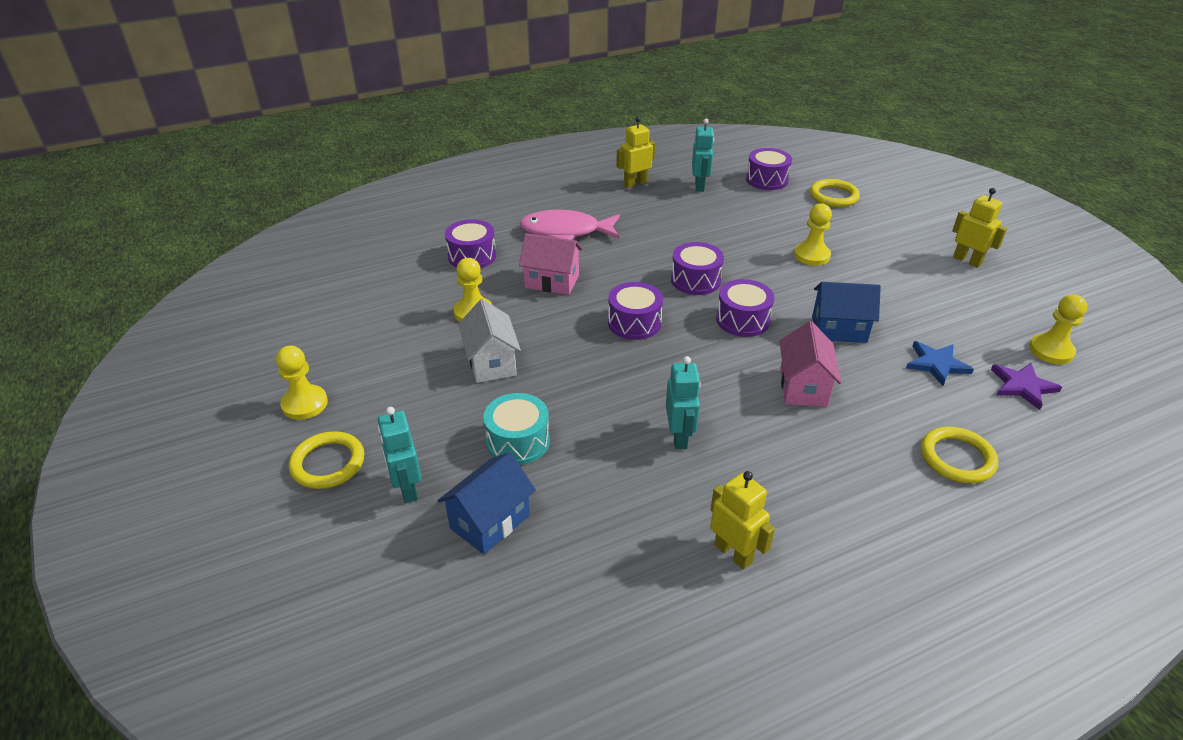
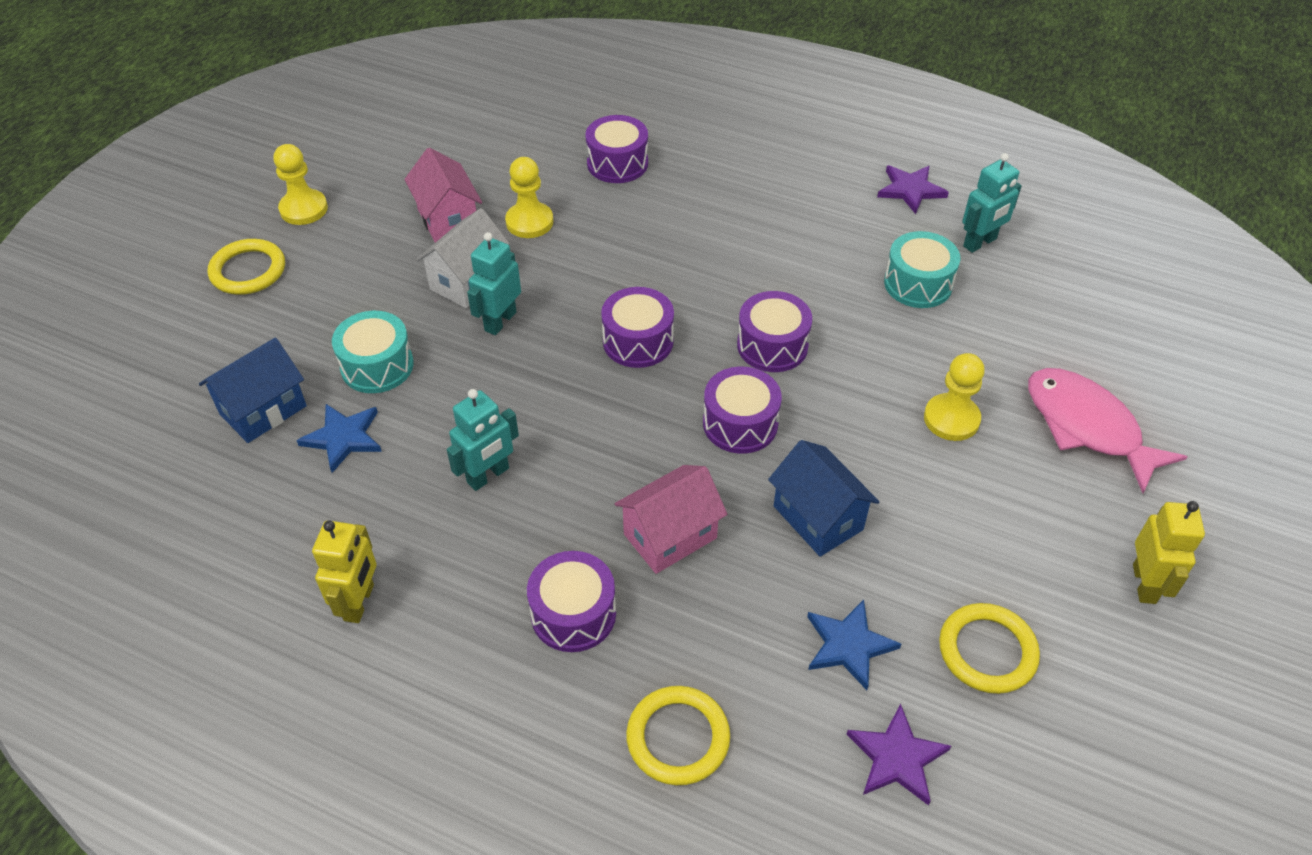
camera: 50 degrees right, 10 degrees up
(407, 488) = (259, 335): turquoise robot -> turquoise robot (500, 321)
(490, 521) = (263, 410): blue house -> blue house turned 45 degrees counterclockwise
(552, 281) = (640, 242): pink house -> pink house (448, 220)
(565, 232) = (741, 197): pink fish -> pink fish (1087, 427)
(568, 490) = (343, 438): none -> blue star
(635, 183) = (910, 190): yellow robot -> purple star
(706, 216) = (918, 284): none -> turquoise drum
(767, 180) = (1080, 291): purple drum -> purple drum (573, 614)
(833, 196) = (1129, 373): yellow ring -> yellow ring (987, 651)
(1051, 351) = (1019, 764): yellow pawn -> none

